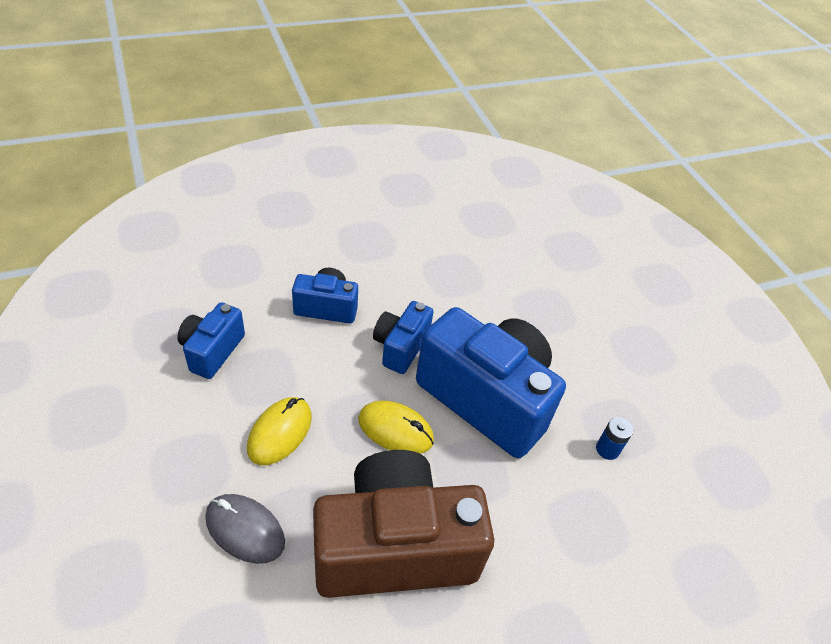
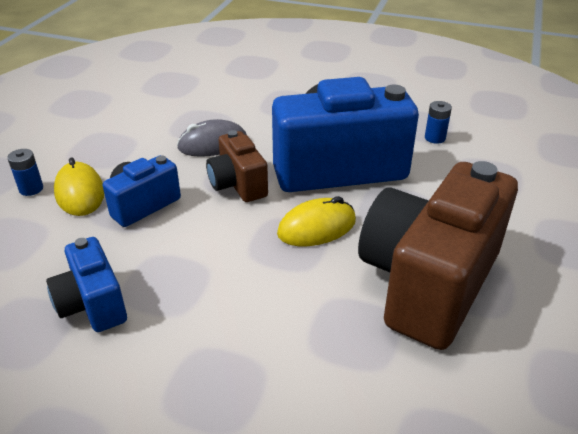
camera: 45 degrees left, 10 degrees down
(245, 530) = (328, 376): grey mouse -> grey mouse (212, 144)
(280, 432) = (245, 300): yellow mouse -> yellow mouse (80, 193)
(290, 238) = (31, 189): none -> blue battery
(400, 347) = (238, 184): blue camera -> brown camera

